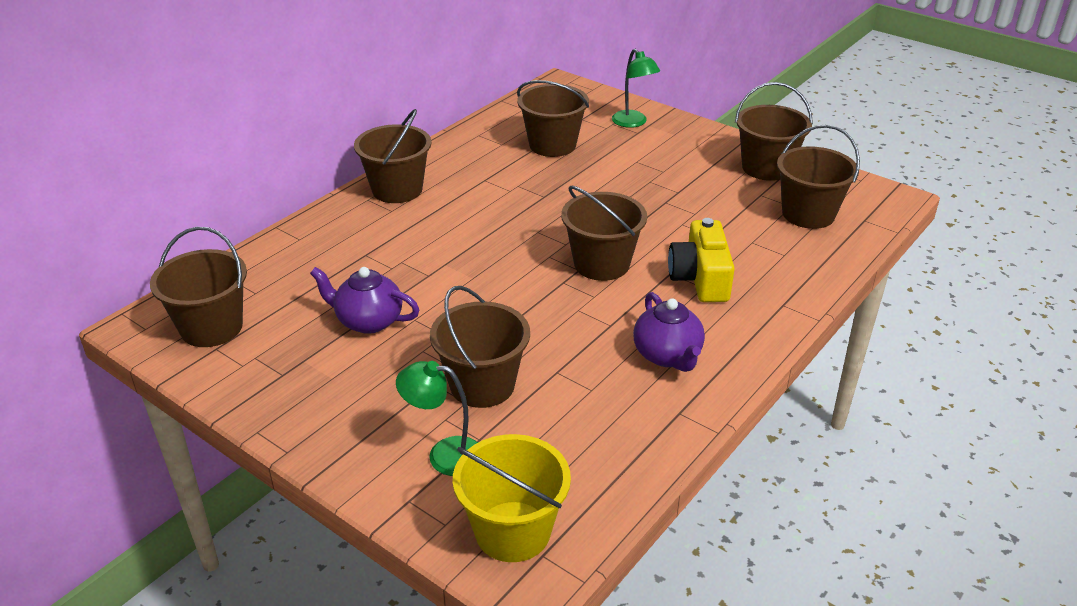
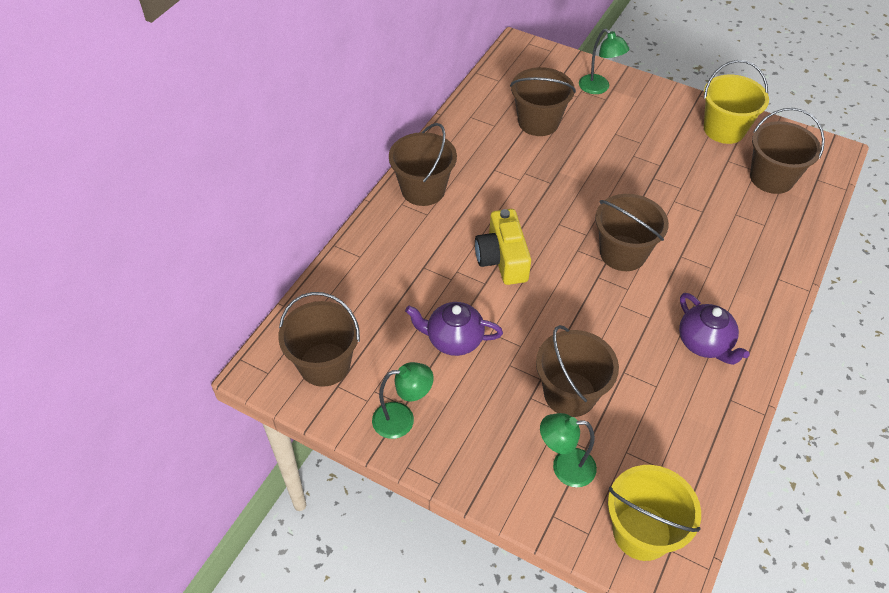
camera: 10 degrees left, 15 degrees up
(274, 386) = (402, 419): none -> green lamp
(700, 278) = (706, 258): yellow camera -> yellow camera (502, 259)
(766, 168) = (724, 129): brown bucket -> yellow bucket

